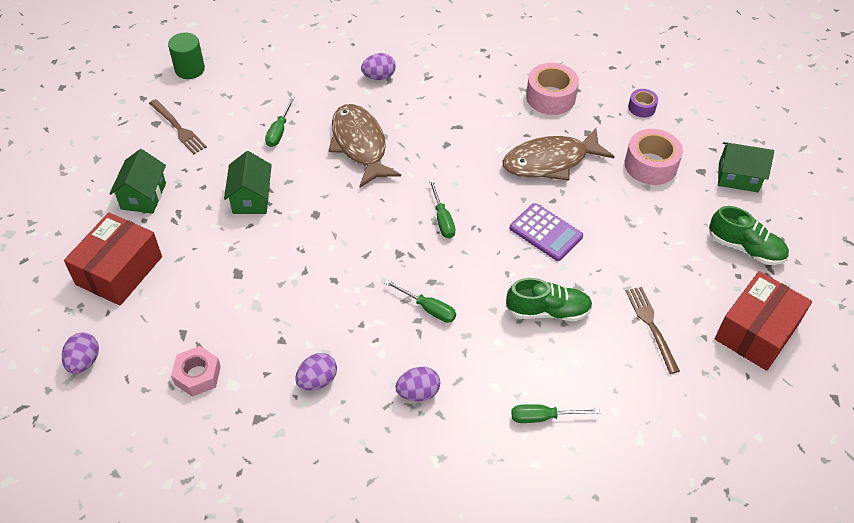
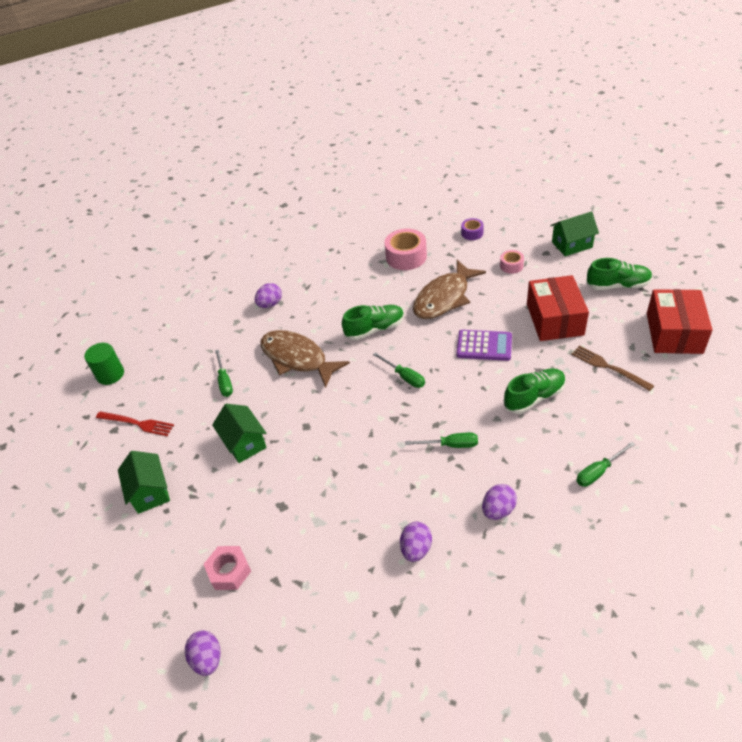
camera: 25 degrees left, 5 degrees down
(119, 270) = (177, 563): red box -> red box (554, 319)
(178, 128) = (137, 423): brown fork -> red fork
(197, 375) = (316, 606): pink nut -> pink nut (229, 571)
(455, 156) = (375, 329): none -> green shoe
(650, 165) = (511, 266): pink tape -> pink tape, size x0.55

